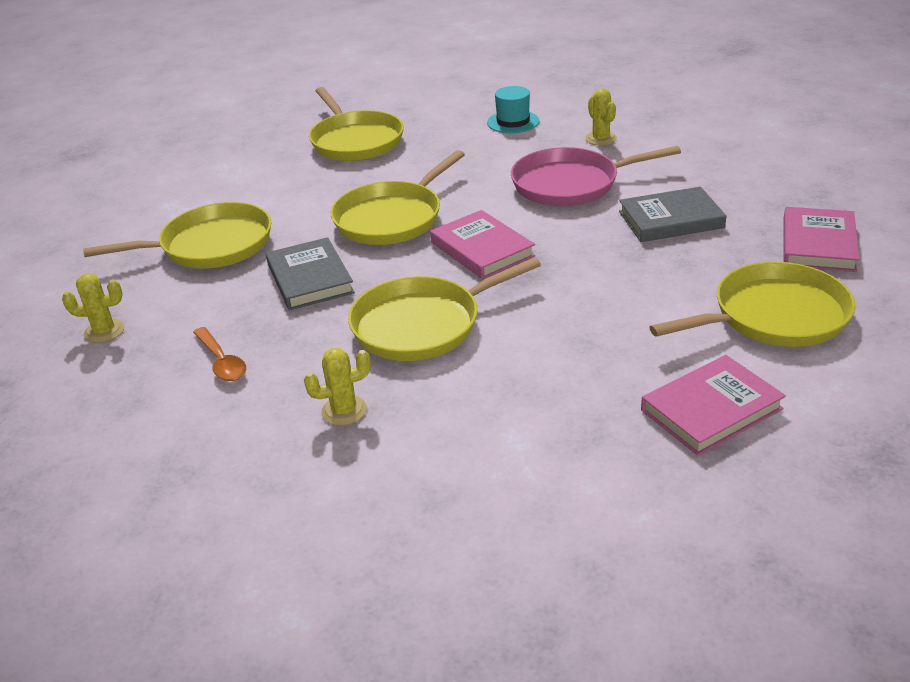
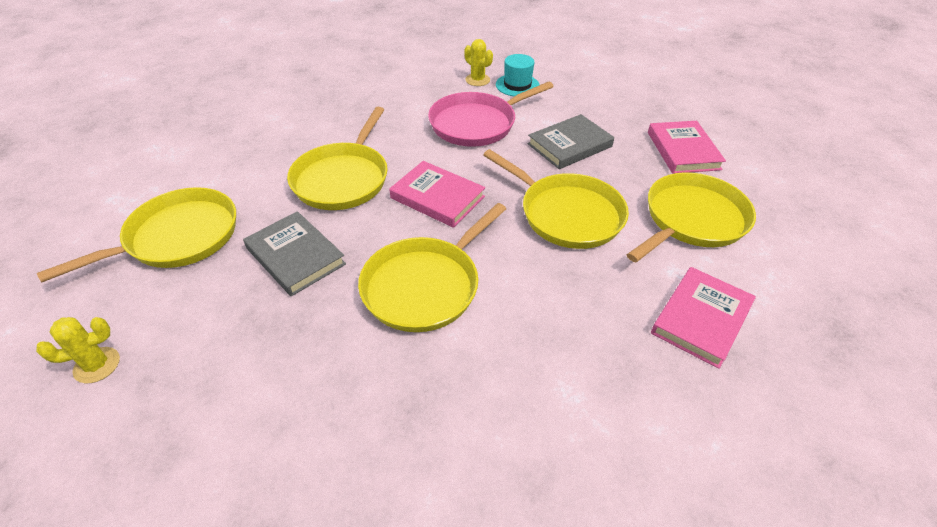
camera: 25 degrees left, 10 degrees up
(221, 362) = (247, 373): orange spoon -> none
(344, 410) = (399, 401): yellow cactus -> none
(355, 141) = (273, 106): yellow pan -> yellow pan (567, 214)
(513, 122) = (400, 73): turquoise hat -> turquoise hat (517, 85)

